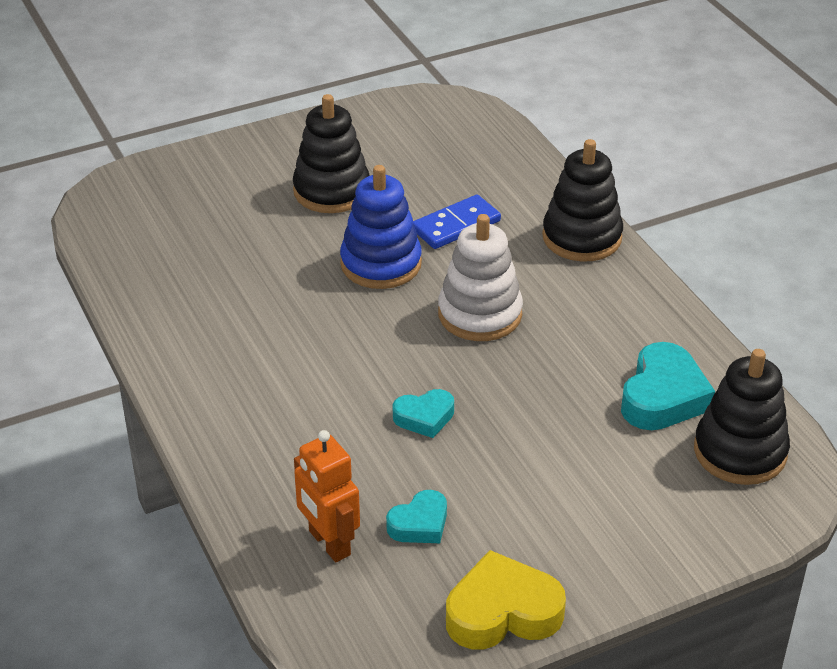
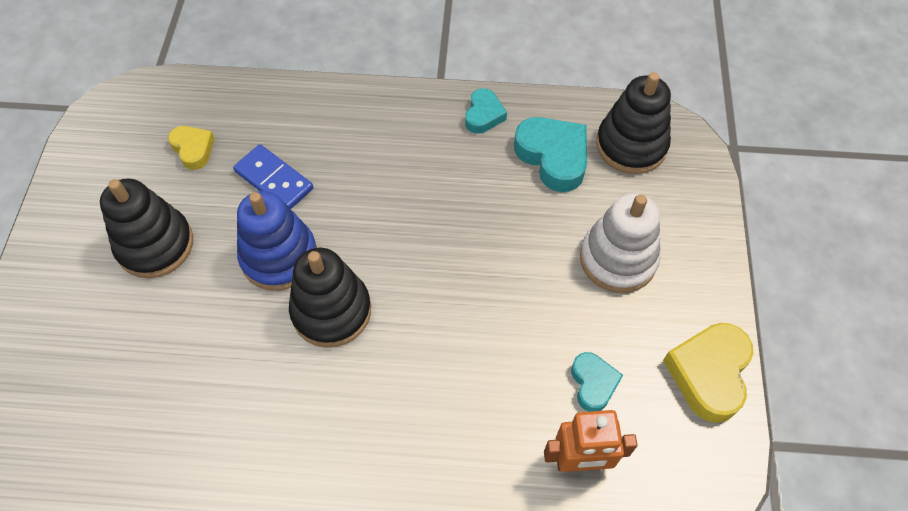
camera: 60 degrees left, 20 degrees up
(424, 417) = (481, 320): turquoise heart -> turquoise heart (483, 115)
(443, 166) = (193, 149): none -> yellow heart
(456, 225) = (274, 180): blue domino -> blue domino turned 45 degrees counterclockwise
(480, 314) = (390, 220): white stacking toy -> white stacking toy (618, 259)
(582, 237) = (352, 109): black stacking toy -> black stacking toy (331, 311)

